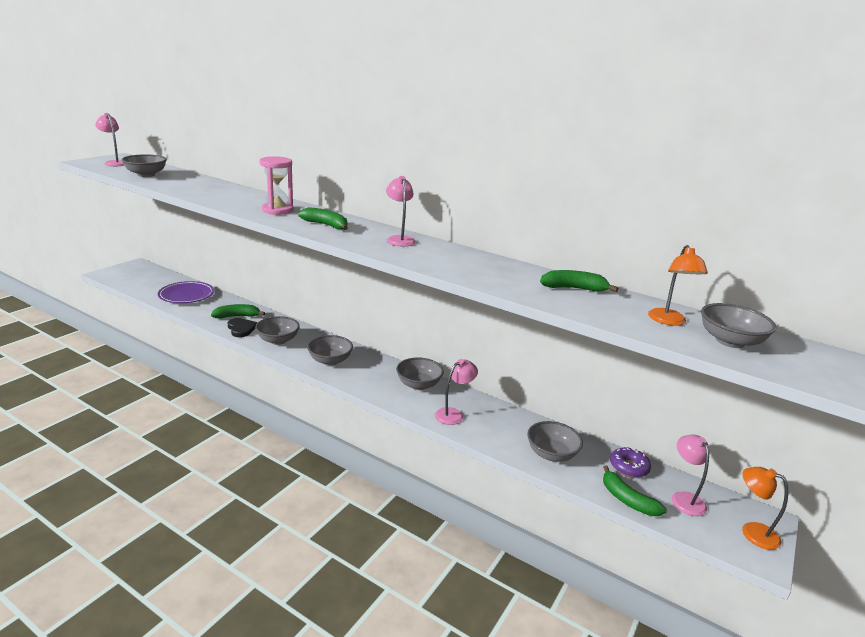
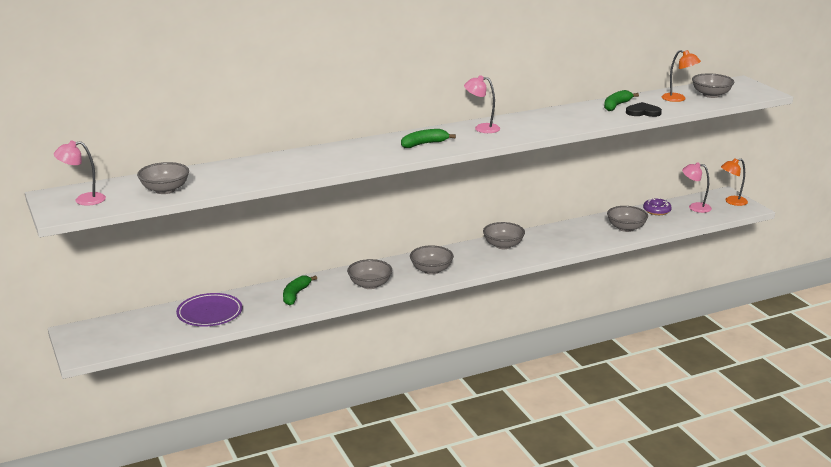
camera: 55 degrees left, 0 degrees up
(241, 329) = (327, 297): black heart -> black heart (643, 112)
(278, 210) = (363, 153): pink hourglass -> none
(453, 414) = (554, 244): pink lamp -> none
(627, 500) = (685, 222): green banana -> none

